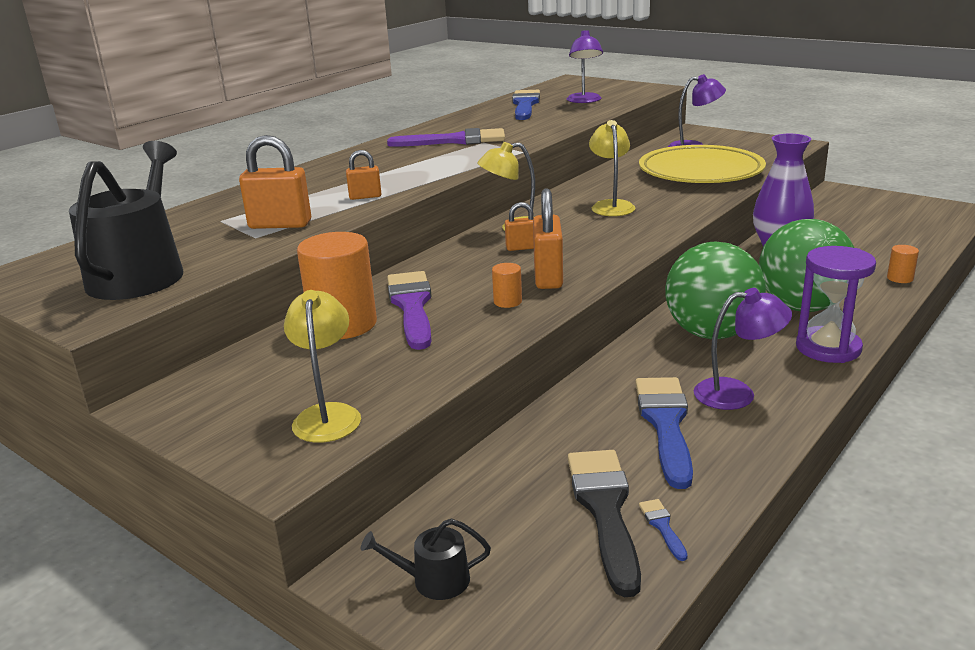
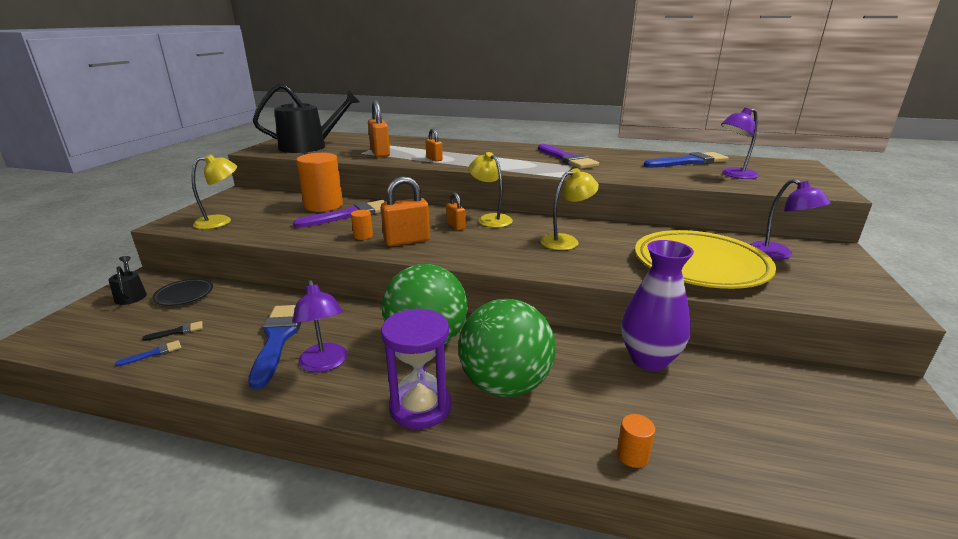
camera: 65 degrees right, 0 degrees up
(475, 515) = (184, 295): none -> black plate
(605, 510) = (178, 331): black brush -> black brush, size x0.41
(665, 424) = (278, 339): blue brush -> blue brush turned 75 degrees counterclockwise

